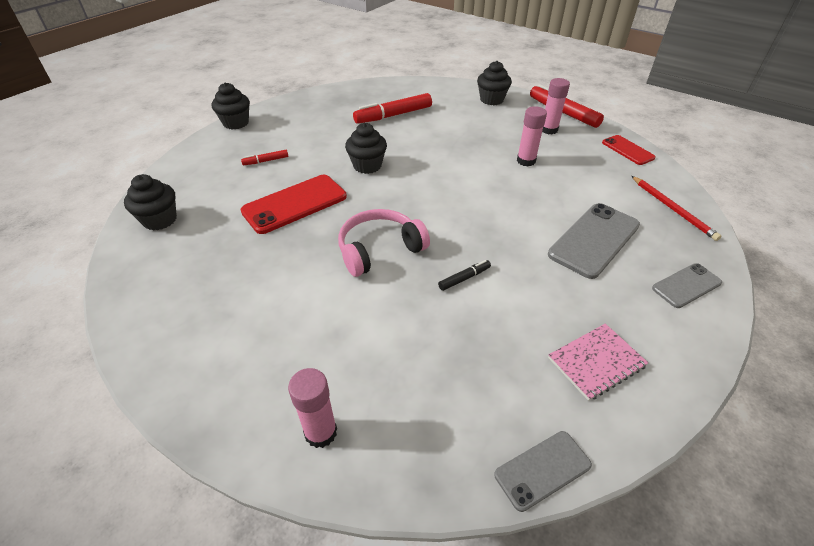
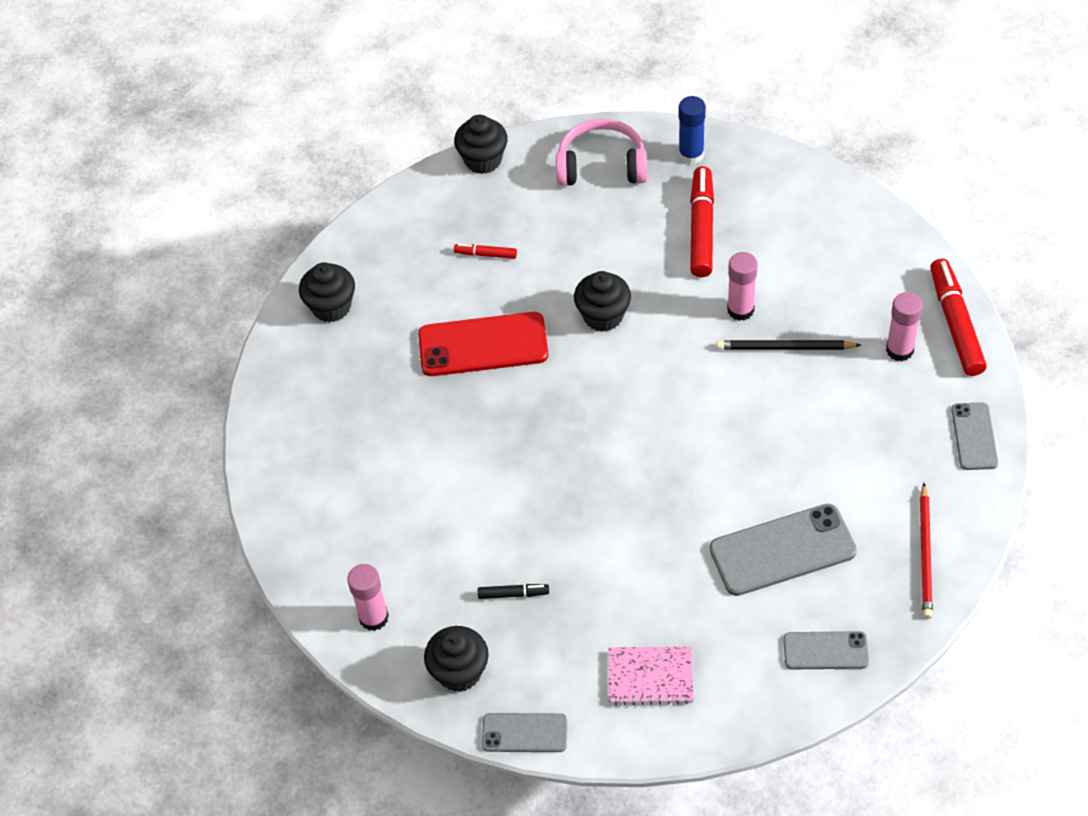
camera: 35 degrees right, 10 degrees up
(362, 92) = (691, 155): none -> blue glue stick
(379, 250) = (536, 454): pink headphones -> pink headphones (601, 165)
(393, 115) = (701, 228): red marker -> red marker turned 90 degrees clockwise
(464, 278) = (598, 531): black marker -> black marker (513, 594)
(488, 147) = (784, 347): none -> black pencil
(491, 100) = (871, 250): black cupcake -> black cupcake (459, 672)
(526, 161) = (813, 395): pink glue stick -> pink glue stick (740, 310)
(628, 150) = (974, 436): red phone -> grey phone

